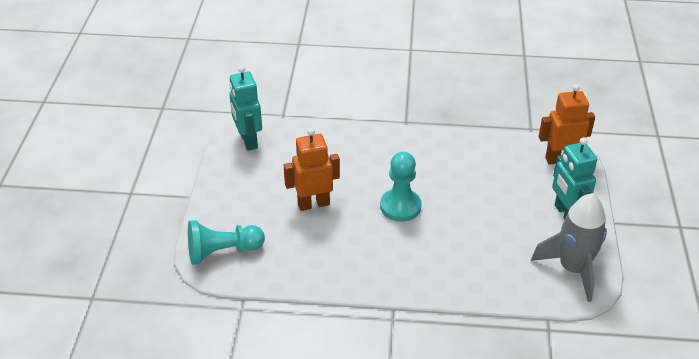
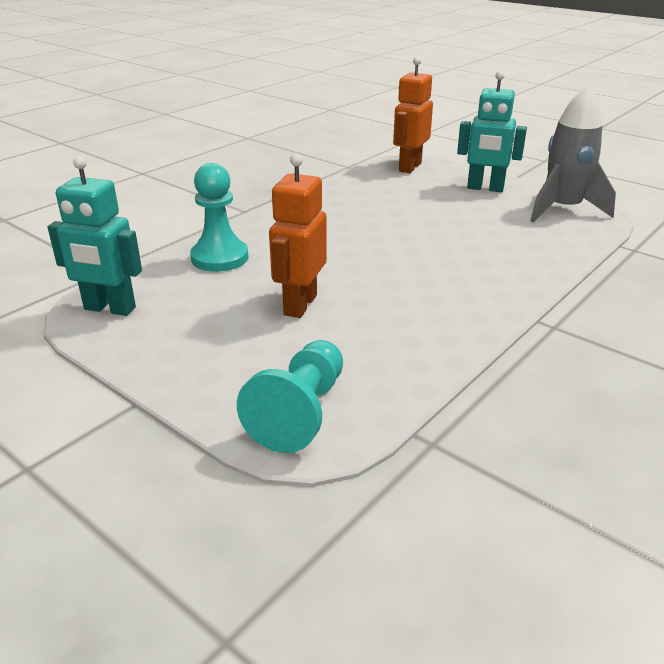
camera: 55 degrees left, 10 degrees down
(400, 206) = (376, 255): turquoise pawn -> turquoise pawn (220, 258)

